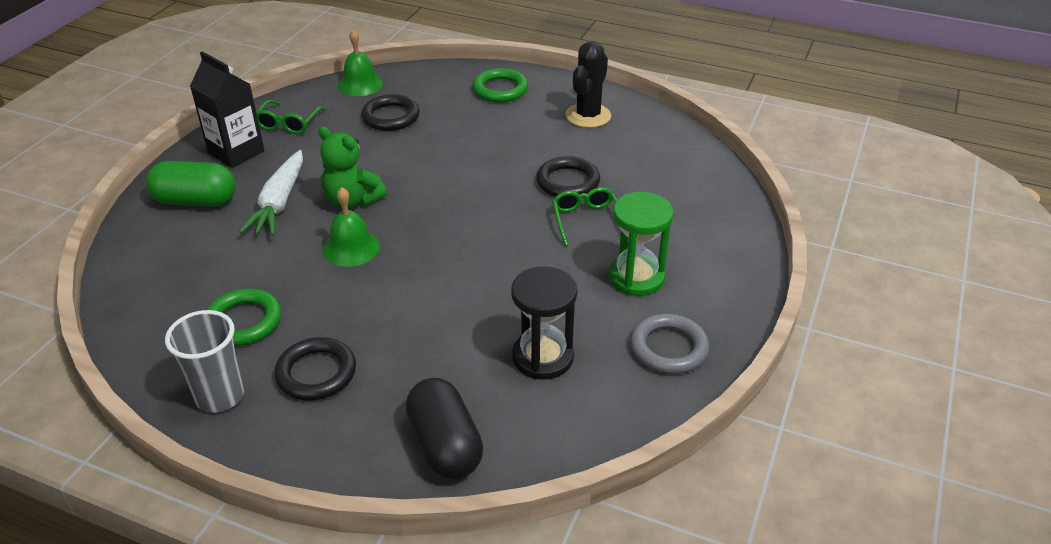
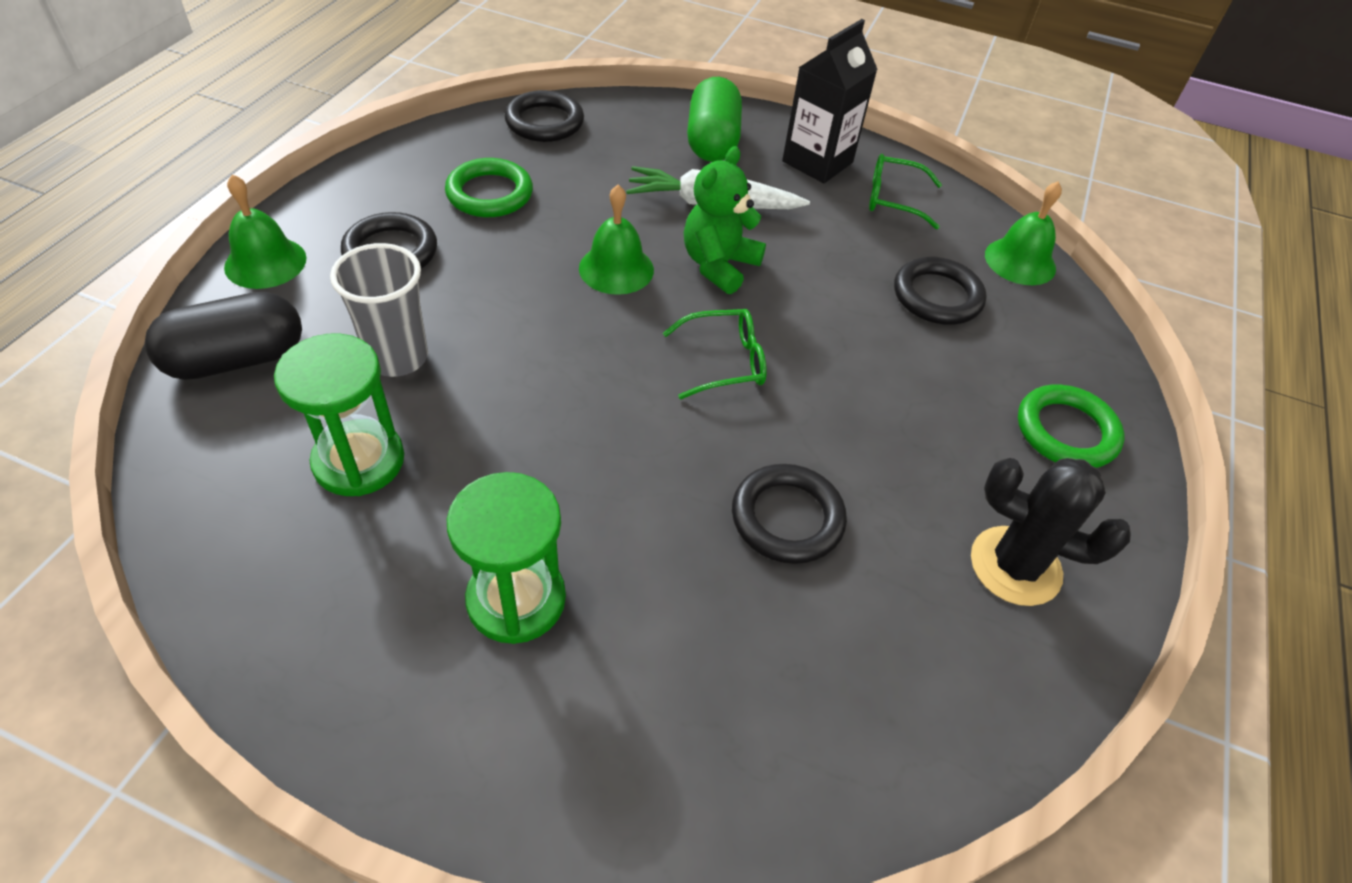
camera: 85 degrees right, 10 degrees up
(138, 296) = (544, 122): none -> black ring
(220, 396) = (376, 188): grey cup -> grey cup (397, 357)
(321, 453) = (265, 262): none -> green bell
(543, 357) = (359, 461): black hourglass -> green hourglass
(586, 220) = (677, 538): green glasses -> green glasses (725, 362)
(668, 348) = (334, 628): grey ring -> none

